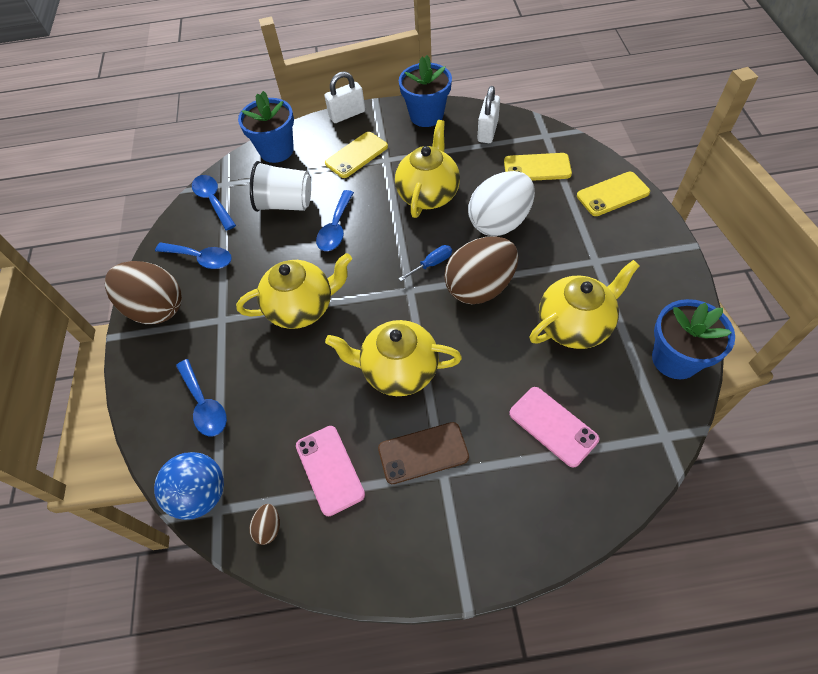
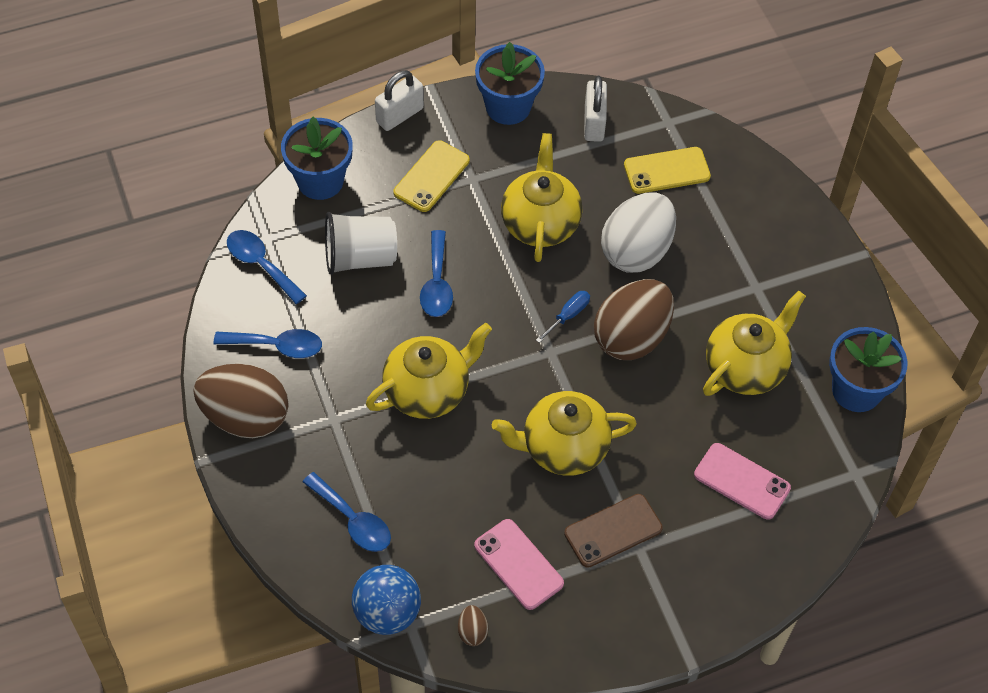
camera: 20 degrees left, 0 degrees up
(612, 194) = (763, 198): yellow phone -> none

